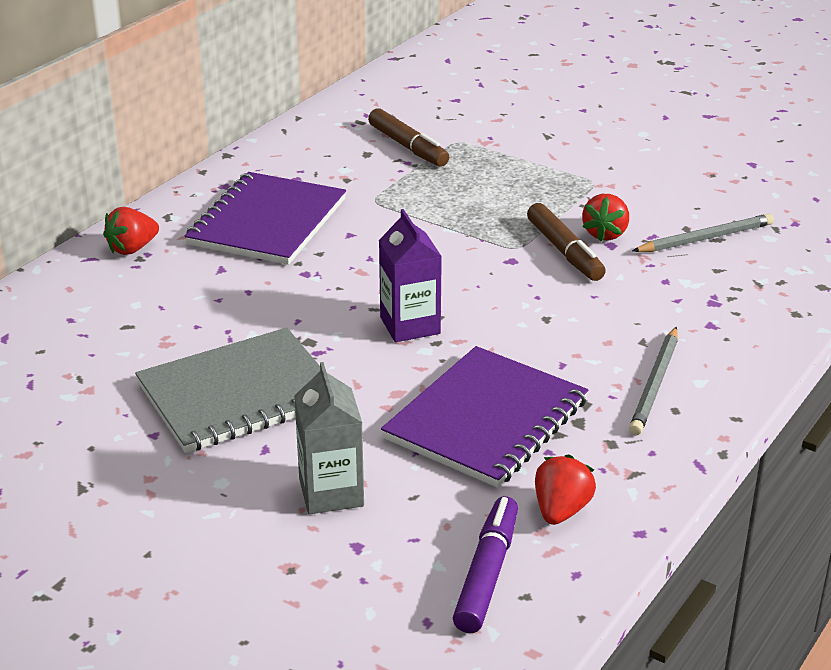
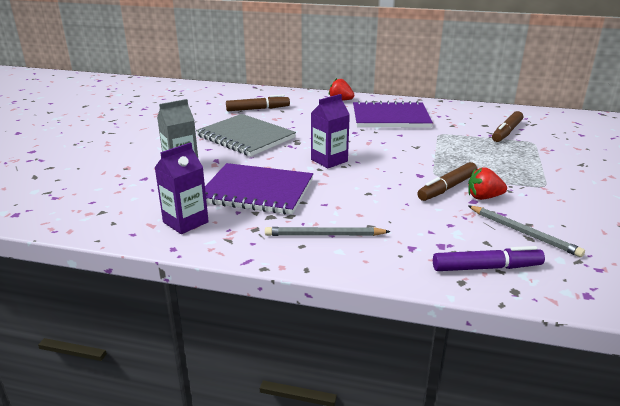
camera: 70 degrees right, 5 degrees down
(91, 353) = (258, 109): none -> brown marker
(487, 573) = (129, 210): purple marker -> purple marker (486, 268)
(561, 510) = (185, 222): red strawberry -> purple carton

